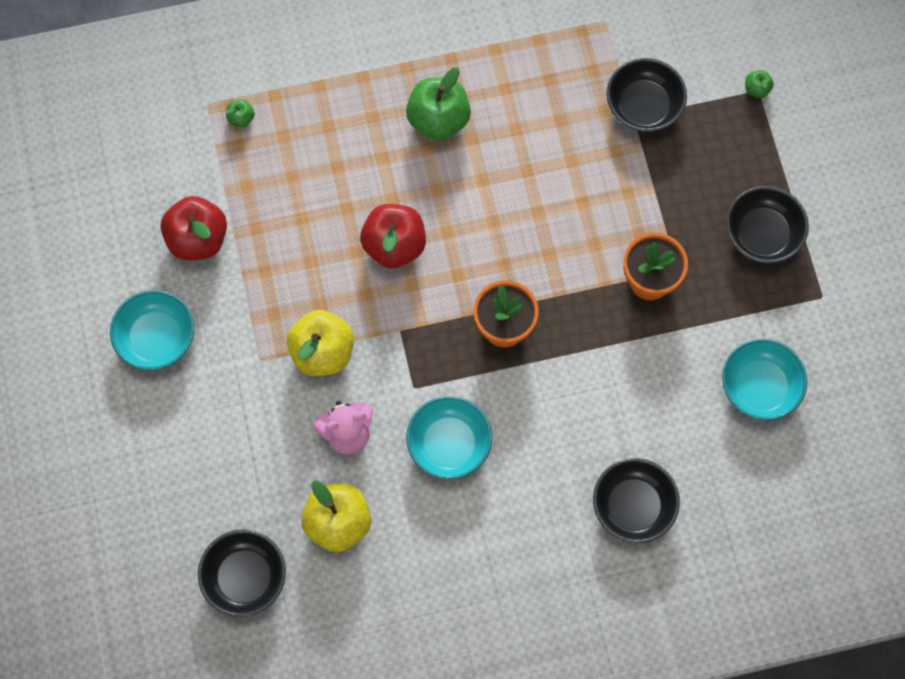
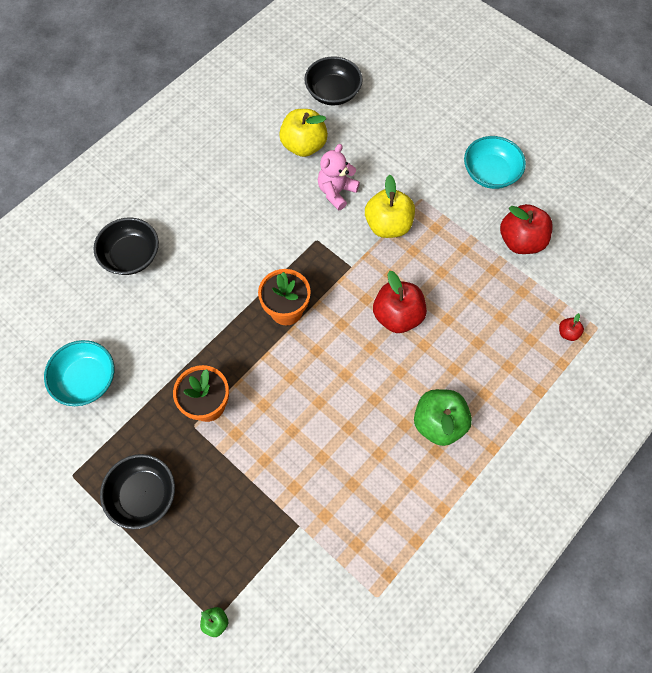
camera: 145 degrees right, 5 degrees down
(241, 118) = (567, 333): green apple -> red apple
(449, 444) = (271, 222): turquoise bowl -> none
(643, 106) = (297, 541): black bowl -> none

